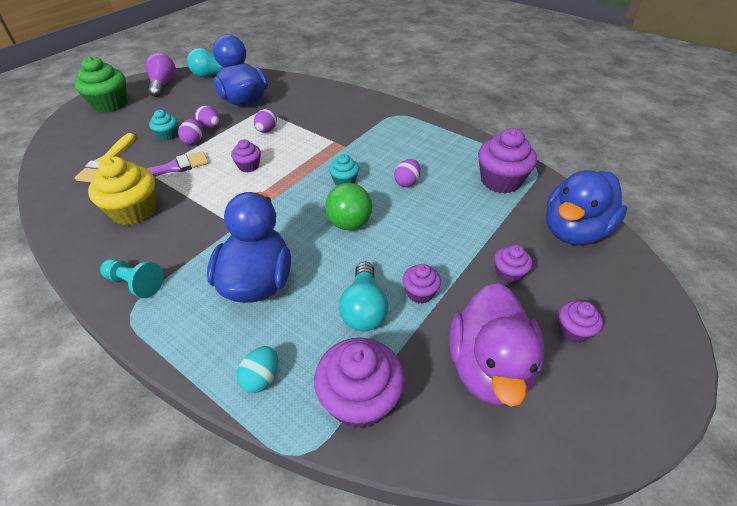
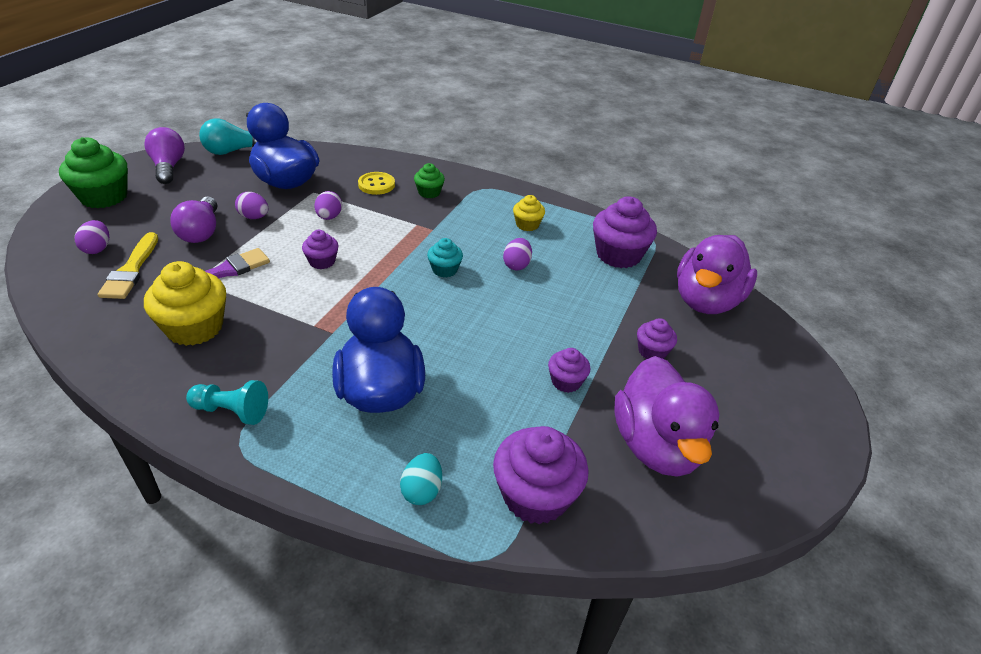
camera: 15 degrees left, 5 degrees down
(167, 135) = (201, 232): turquoise cupcake -> purple light bulb
(194, 141) = (239, 236): purple egg -> purple egg (97, 249)
(312, 107) = (376, 185): none -> yellow button
(349, 224) = (465, 317): green ball -> none
(352, 116) = (429, 192): none -> green cupcake
(364, 308) = (511, 405): turquoise light bulb -> none
(426, 148) = (527, 225): none -> yellow cupcake
(573, 231) = (706, 301): blue duck -> purple duck
(573, 330) = (729, 400): purple cupcake -> none

